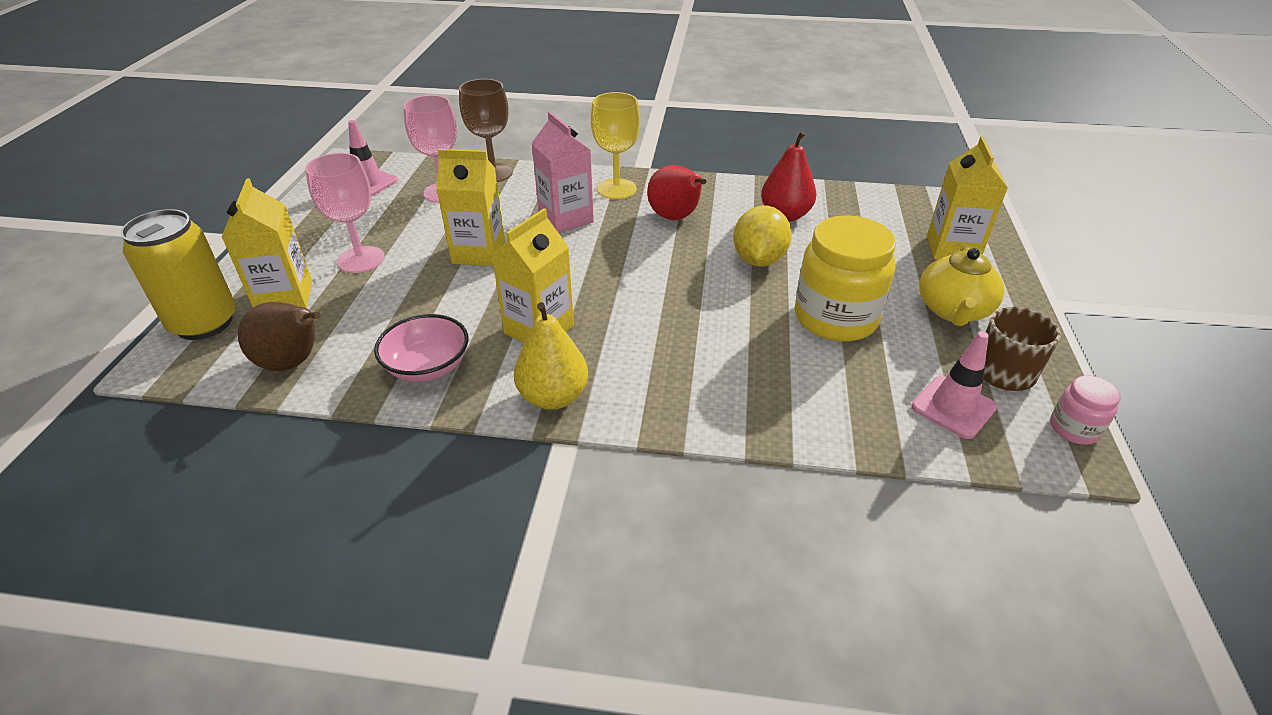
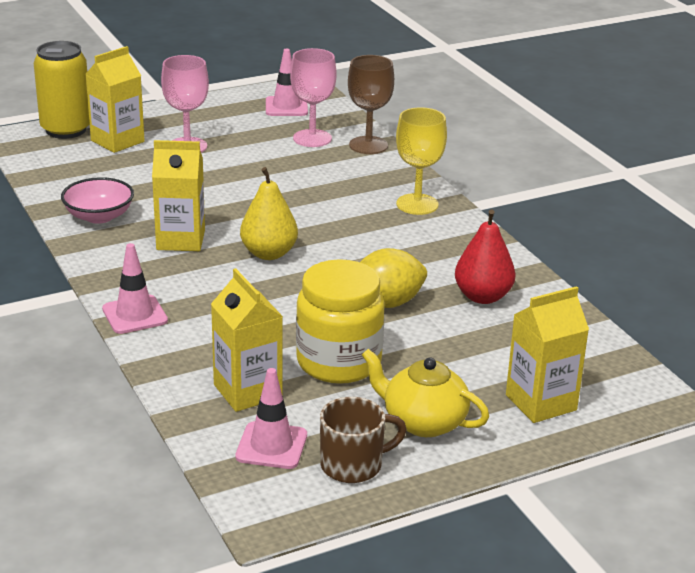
camera: 55 degrees right, 10 degrees down
(293, 363) = (58, 173): brown pear -> none
(479, 252) = (248, 183): yellow carton -> yellow carton (247, 391)
(553, 397) = (113, 271): yellow pear -> yellow pear (269, 253)
(566, 218) = (339, 199): pink carton -> none
(656, 413) = (135, 315): none -> pink traffic cone
(675, 217) = (405, 245): red pear -> none
(953, 310) = (423, 422): yellow teapot -> yellow teapot turned 45 degrees clockwise
(1074, 429) = (304, 515): pink jar -> none

